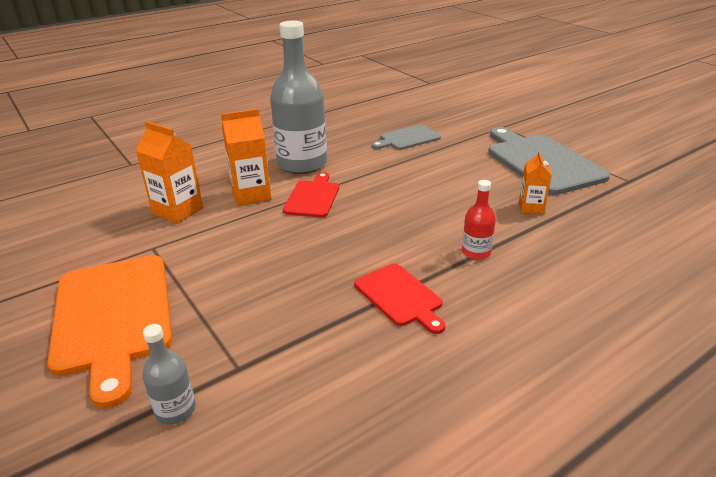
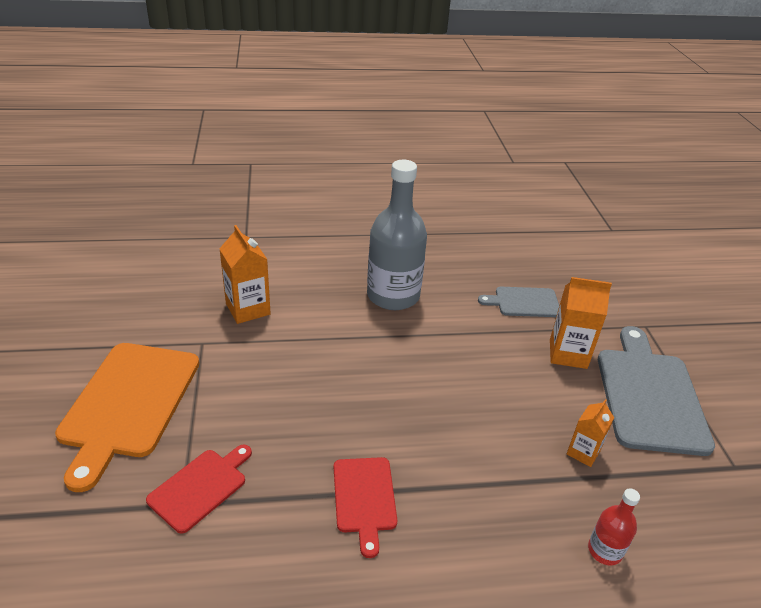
camera: 25 degrees right, 5 degrees up
(175, 410) = (113, 519): grey bottle -> none
(251, 195) = (321, 316): orange carton -> orange carton (568, 354)
(313, 197) = (373, 342): red cutting board -> red cutting board (200, 487)
(476, 252) = (477, 482): red bottle -> red bottle (604, 550)

